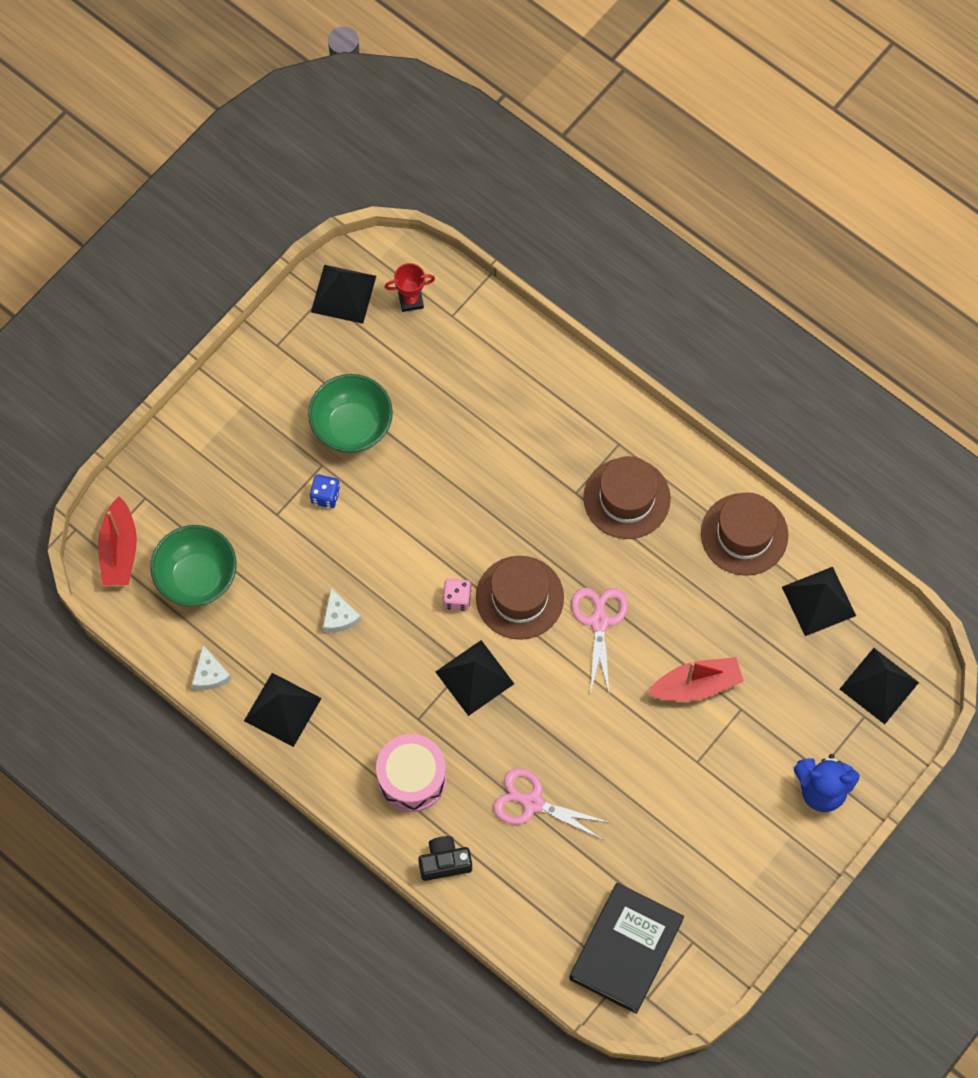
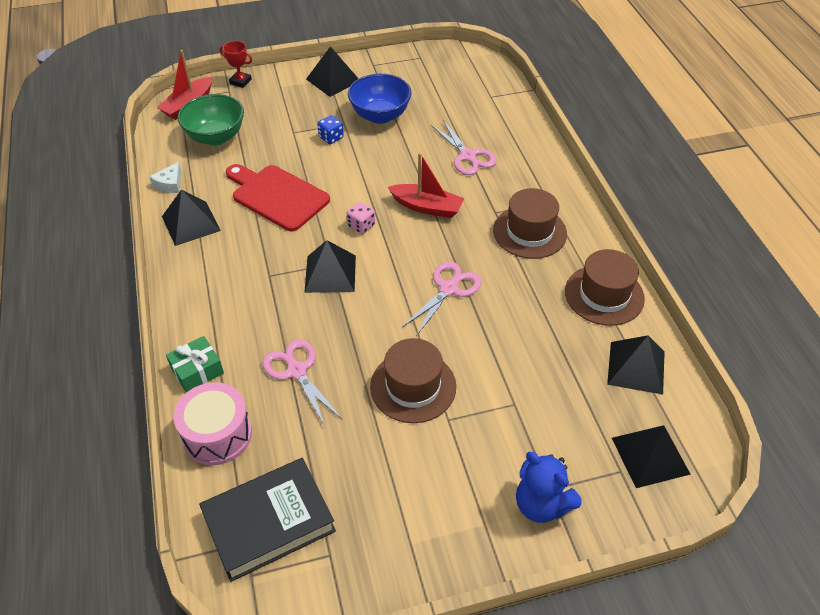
camera: 35 degrees right, 20 degrees down
(339, 616) = (277, 196): white cheese -> red cutting board
(343, 294) = (434, 61): black pyramid -> black pyramid (333, 80)
(352, 426) = (380, 115): green bowl -> blue bowl
(411, 300) = (471, 80): red trophy -> red trophy (240, 81)
(412, 778) = (229, 306): pink drum -> pink drum (217, 434)
(444, 862) = (197, 370): black camera -> green gift
(494, 430) = (468, 156): none -> pink scissors
(519, 597) = (404, 246): brown hat -> brown hat (413, 386)
(696, 685) = (490, 367): red boat -> red boat (427, 207)

